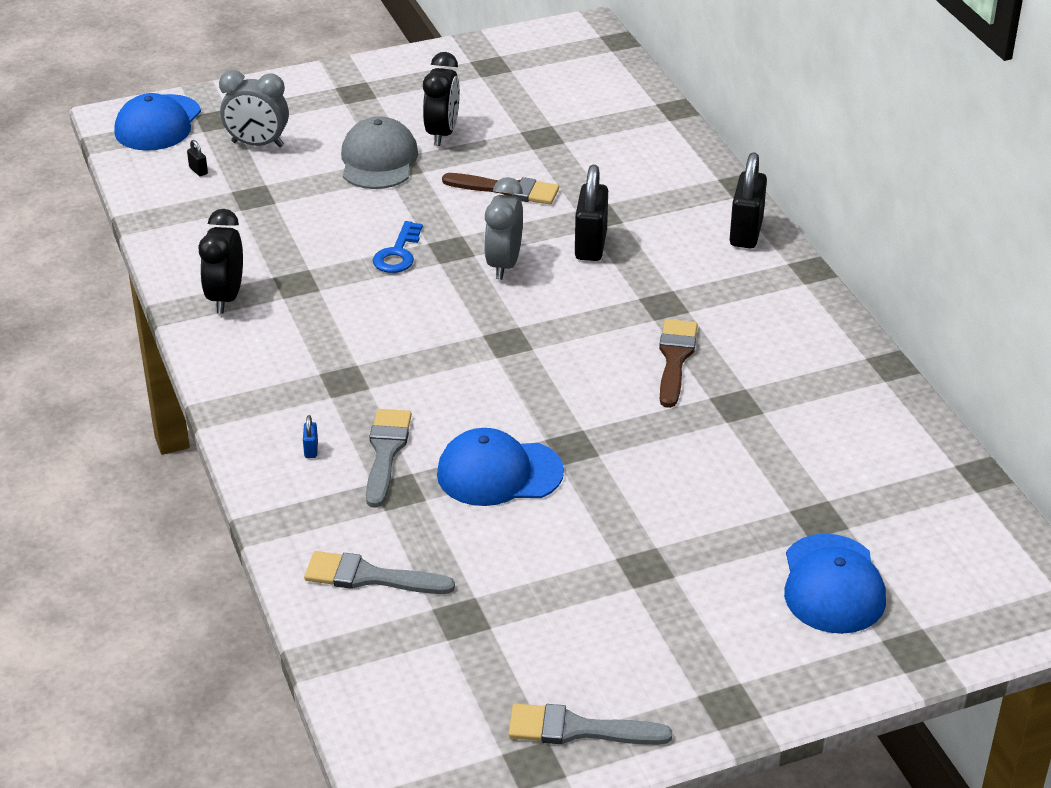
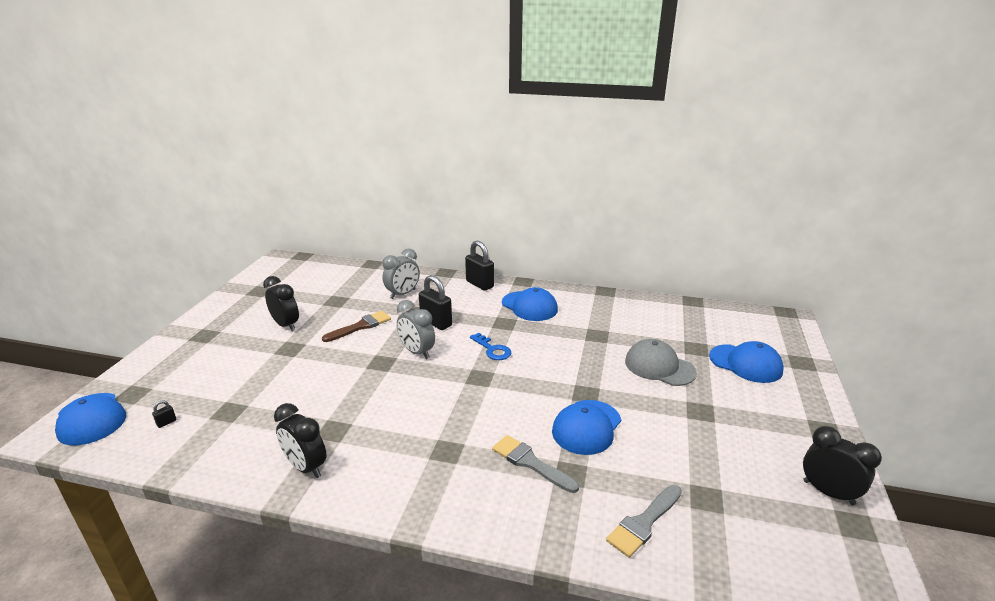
camera: 55 degrees left, 10 degrees down
(198, 171) = (166, 422): black padlock -> black padlock turned 45 degrees counterclockwise
(257, 144) = (185, 388): grey clock -> grey clock (403, 294)
(311, 450) = (498, 495): blue padlock -> none
(378, 160) = (273, 353): grey cap -> grey cap (659, 367)
(398, 253) = (360, 381): blue key -> blue key (492, 349)
(578, 729) = (828, 492): grey brush -> black clock
(675, 358) = (547, 336): brown brush -> none
(740, 307) = (529, 306): none -> blue cap

